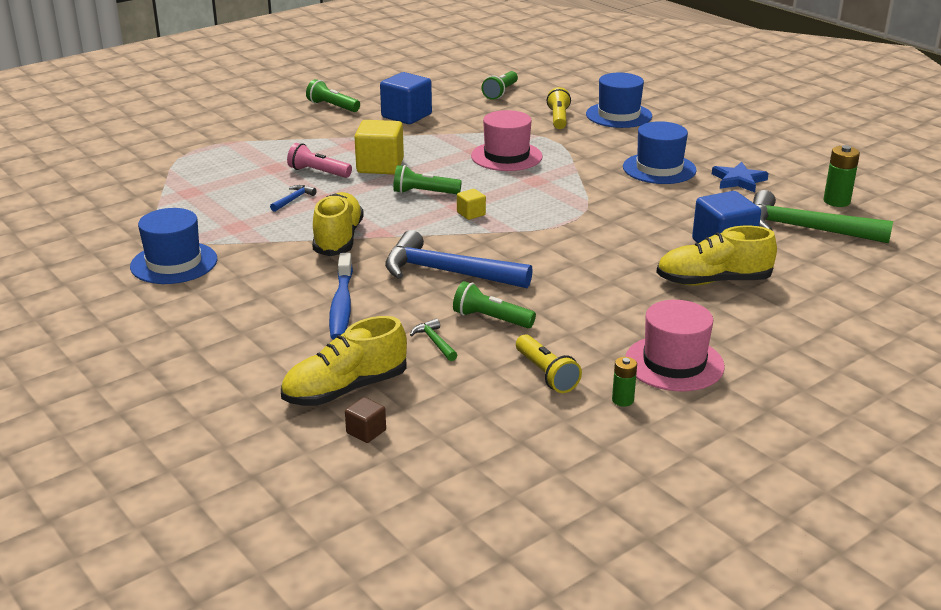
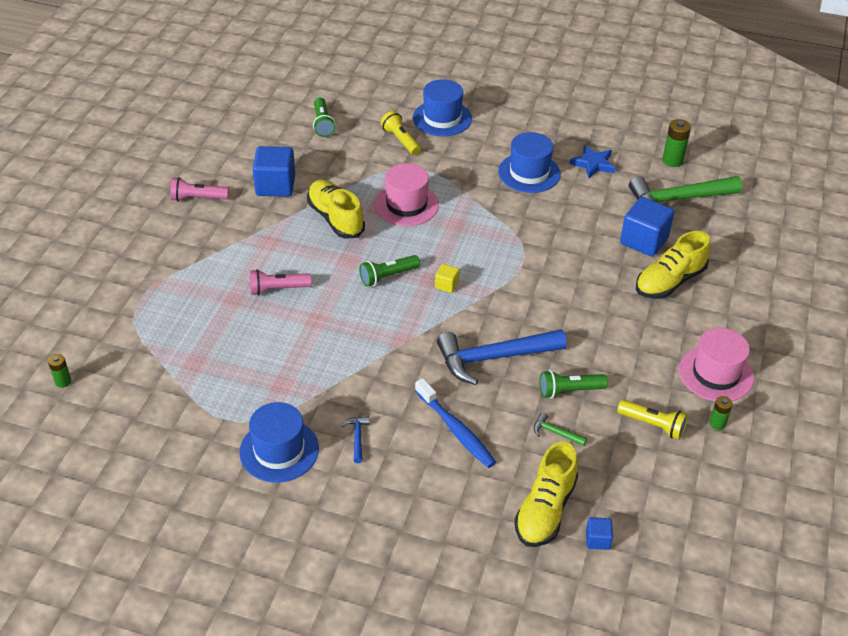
camera: 35 degrees left, 15 degrees up
(81, 171) = (63, 382): none -> green battery
(293, 199) = (293, 331): blue hammer -> blue hammer (357, 438)
(332, 106) = (197, 198): green flashlight -> pink flashlight
(338, 239) = (378, 360): yellow shoe -> yellow shoe (335, 218)
(366, 432) = (597, 540): brown cube -> blue cube
(380, 166) = (320, 259): yellow cube -> none

